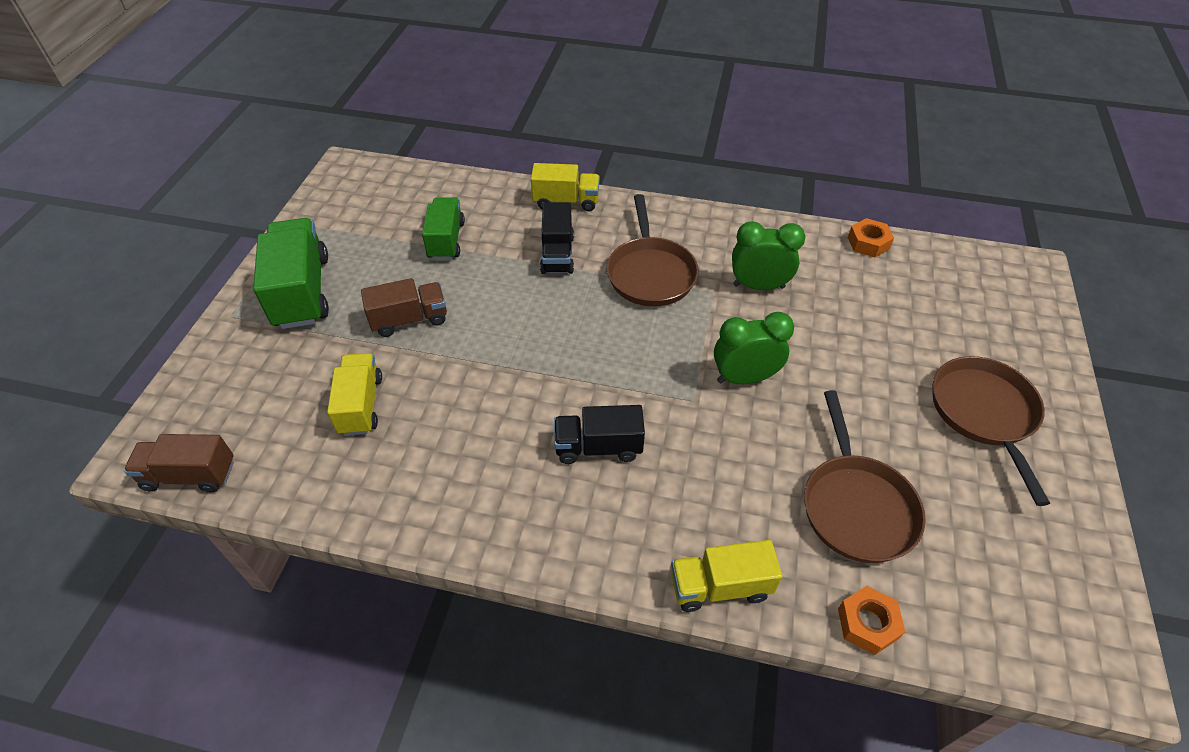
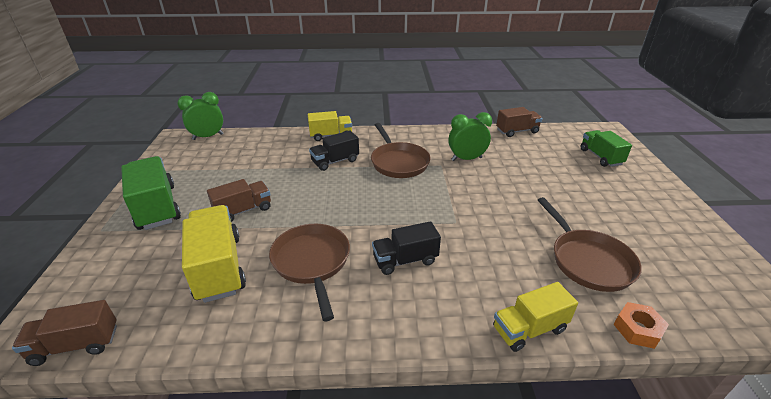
camera: 15 degrees left, 15 degrees down
(361, 405) = (219, 267): yellow truck -> yellow truck, size x1.58
(446, 240) = (257, 165): green truck -> green truck (600, 157)
(557, 254) = (335, 161): black truck -> black truck turned 75 degrees clockwise
(744, 378) = (482, 205): green clock -> green clock (208, 137)
(868, 243) = (517, 131): orange nut -> brown truck
(984, 414) = (629, 199): brown pan -> brown pan (312, 262)

